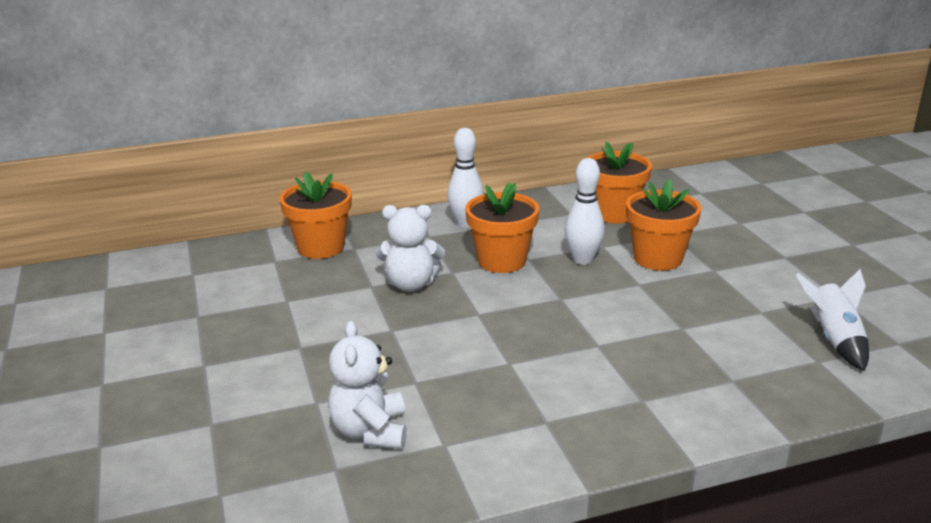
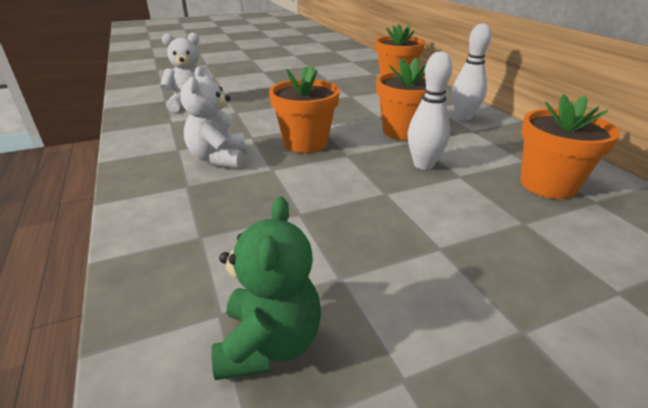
camera: 85 degrees right, 5 degrees up
(411, 284) = (355, 105): white teddy bear -> white teddy bear (218, 159)
(658, 258) = (449, 208): orange flower pot -> orange flower pot (305, 143)
(834, 339) = (269, 343): white rocket -> green teddy bear

